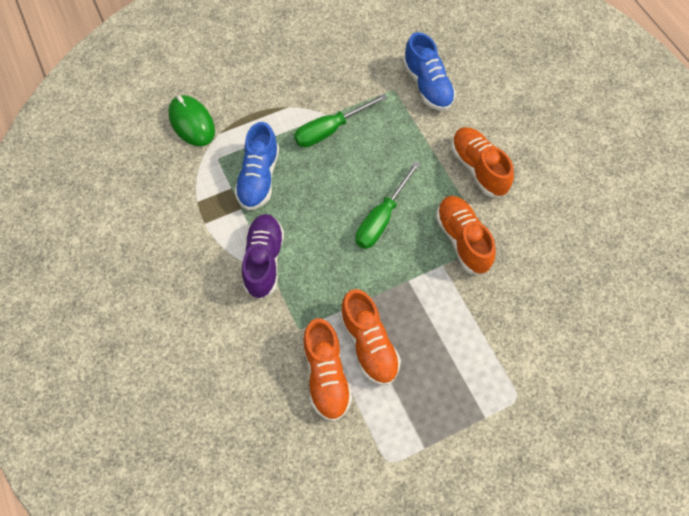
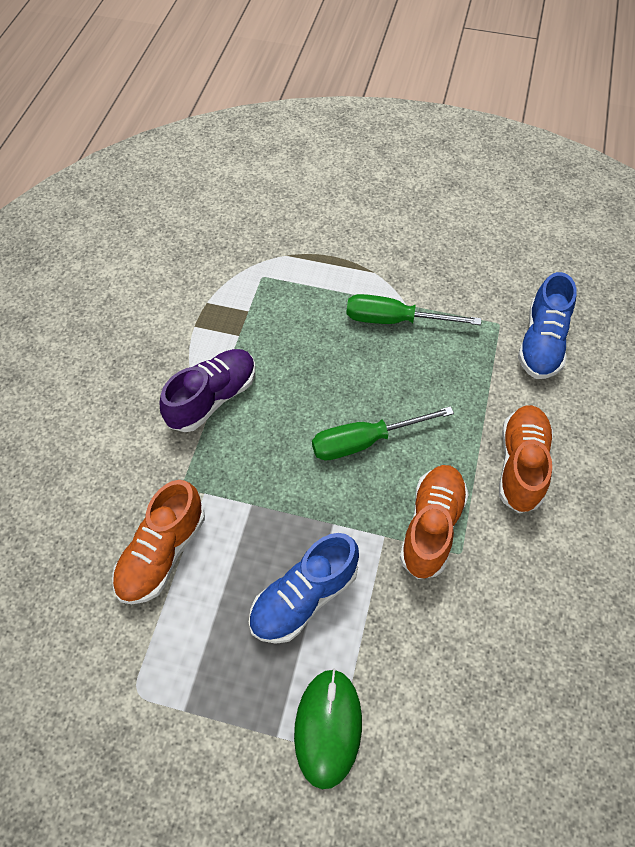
camera: 40 degrees right, 5 degrees down
(192, 123) = (270, 230): green mouse -> green mouse (328, 727)
(259, 178) = (282, 319): blue shoe -> blue shoe (304, 597)
(369, 344) = (232, 556): orange shoe -> none

